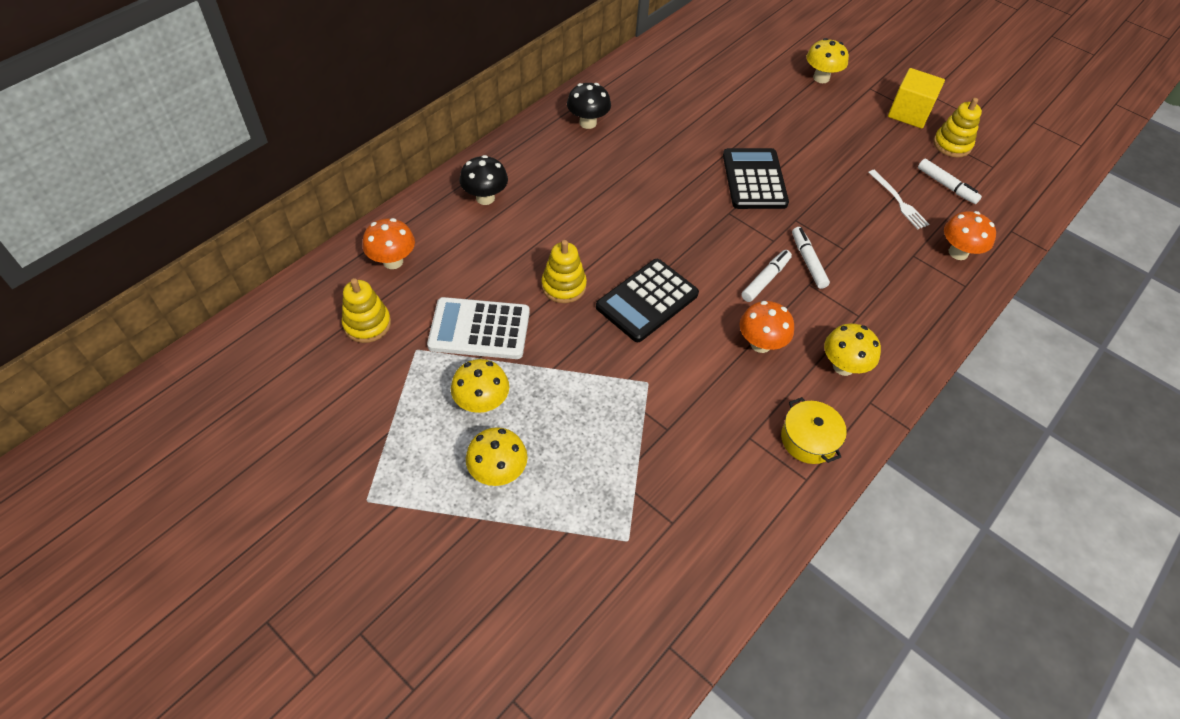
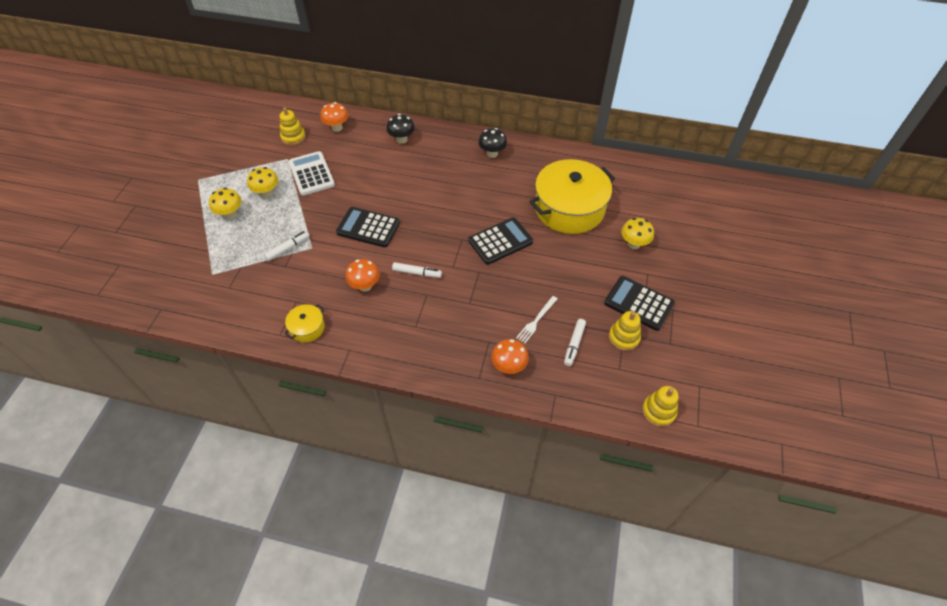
camera: 65 degrees right, 0 degrees up
(563, 286) = (358, 192): yellow stacking toy -> yellow stacking toy (658, 411)
(734, 100) = (569, 208): none -> yellow pot
(808, 261) = (446, 288): white marker -> white marker (288, 248)
(843, 366) = (369, 329): yellow mushroom -> none
(909, 113) = (639, 303): yellow cube -> black calculator

